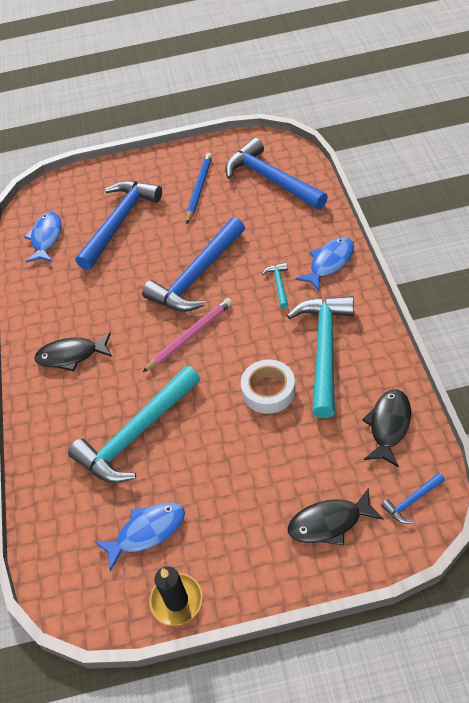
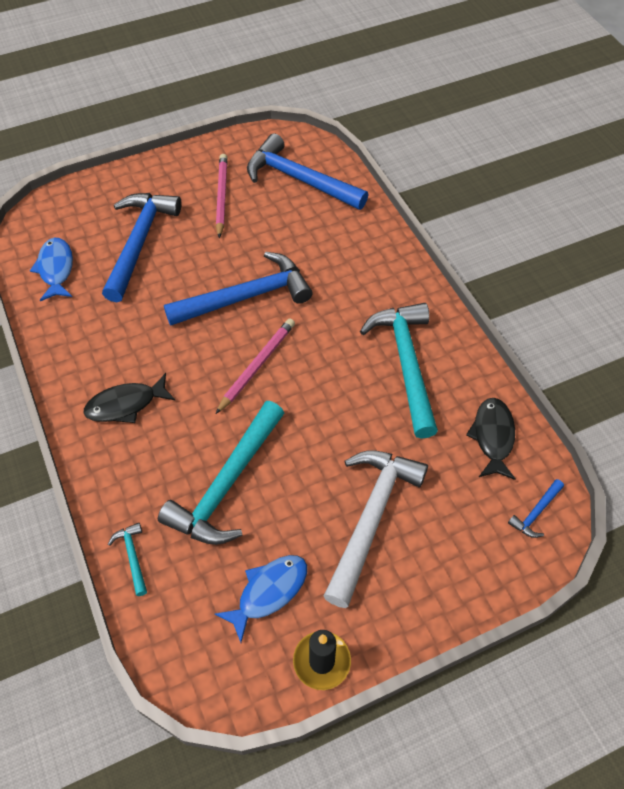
camera: 20 degrees left, 5 degrees up
(197, 276) = (246, 297): blue hammer -> blue hammer turned 135 degrees counterclockwise
(199, 189) = (221, 196): blue pencil -> pink pencil
(255, 482) = (371, 518): none -> white hammer
(268, 391) = (359, 416): white tape -> none
(279, 284) = (339, 297): turquoise hammer -> turquoise hammer (132, 556)
(329, 263) = (387, 268): blue fish -> none
(329, 523) = (459, 549): black fish -> none

